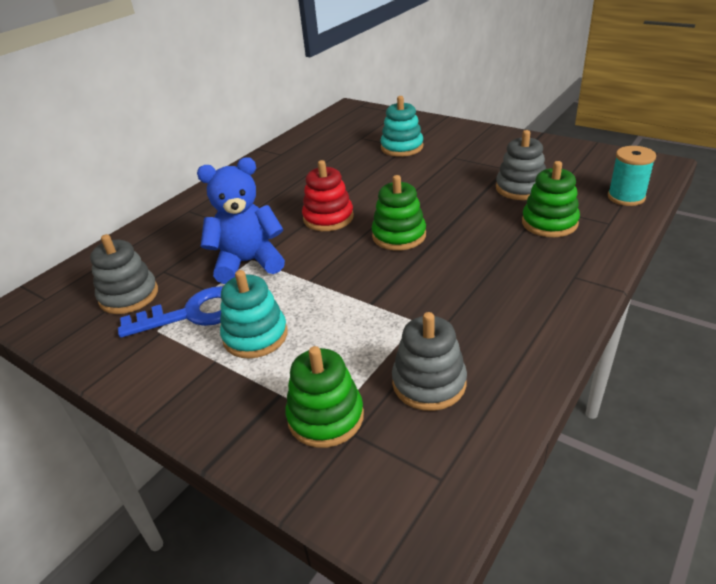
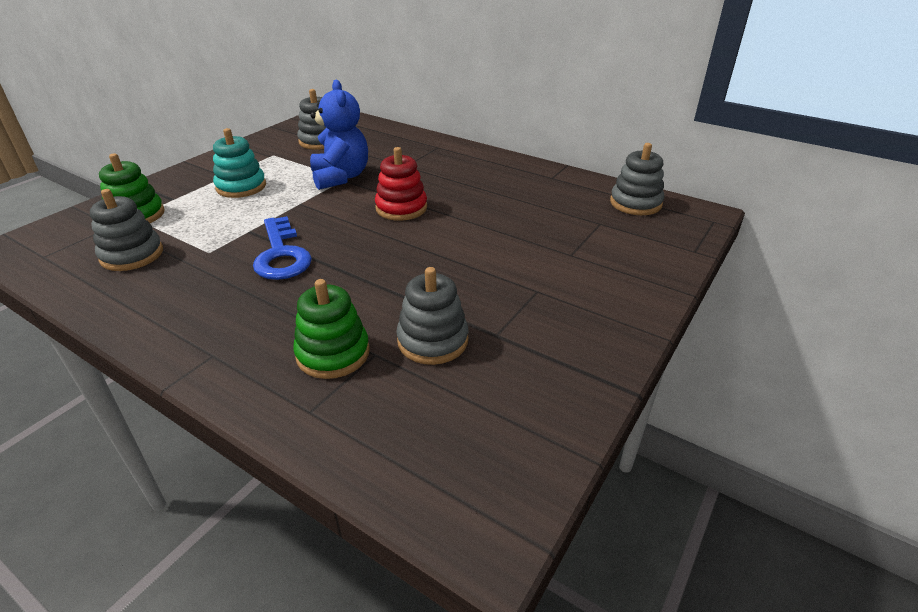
camera: 85 degrees right, 0 degrees up
(194, 313) = (284, 164): blue key -> blue key (281, 255)
(332, 126) = (635, 203): none -> grey stacking toy
(399, 236) = (351, 246): green stacking toy -> none
(402, 147) = (569, 251): turquoise stacking toy -> none
(626, 197) = (375, 449): turquoise spool -> none

